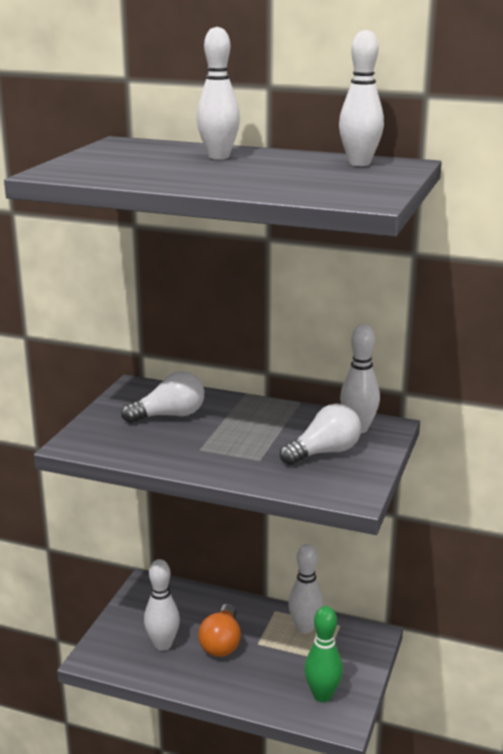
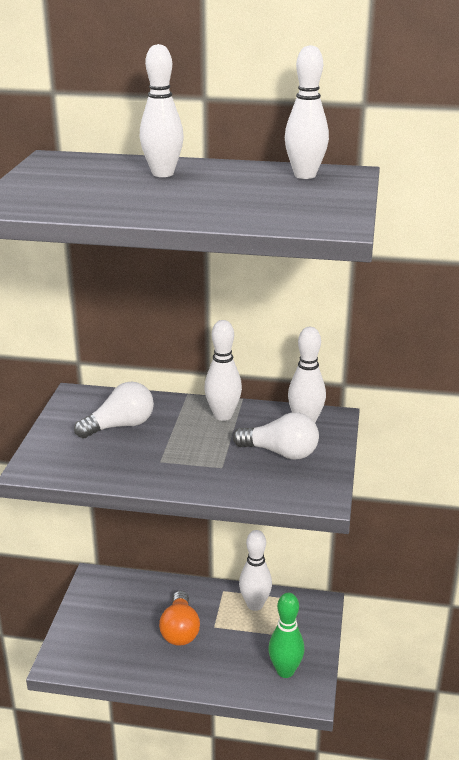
camera: 10 degrees left, 5 degrees up
(163, 644) = (124, 639): white bowling pin -> white bowling pin (223, 416)
(324, 452) = (281, 453): white light bulb -> white light bulb turned 60 degrees clockwise

